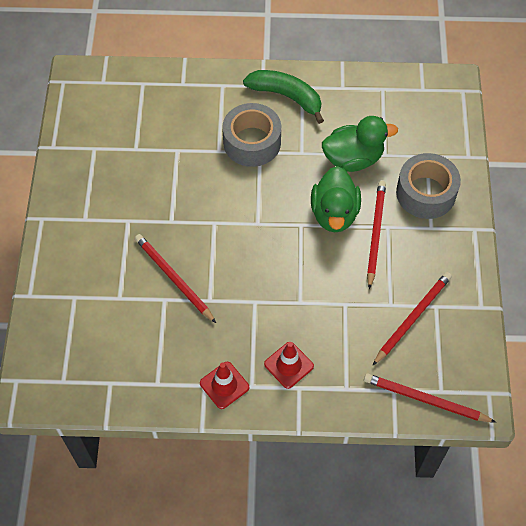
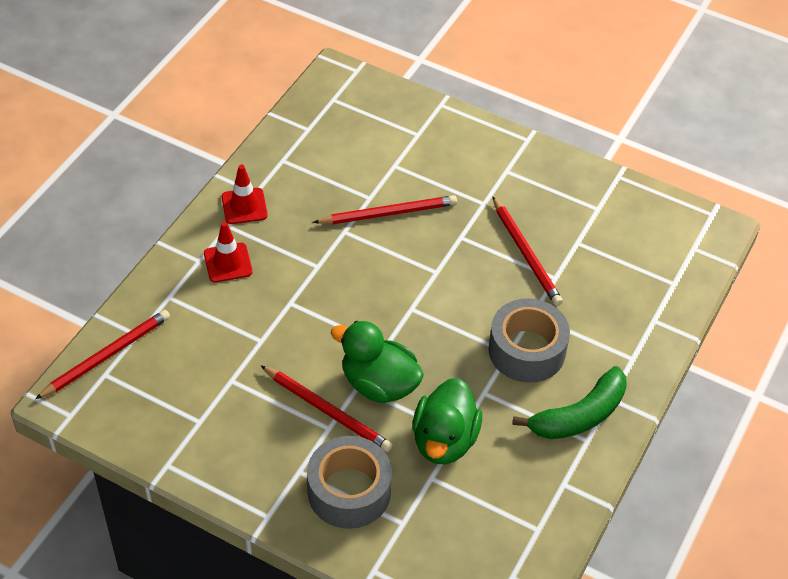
camera: 115 degrees right, 10 degrees down
(412, 318) = (201, 392): red pencil -> red pencil (526, 254)

